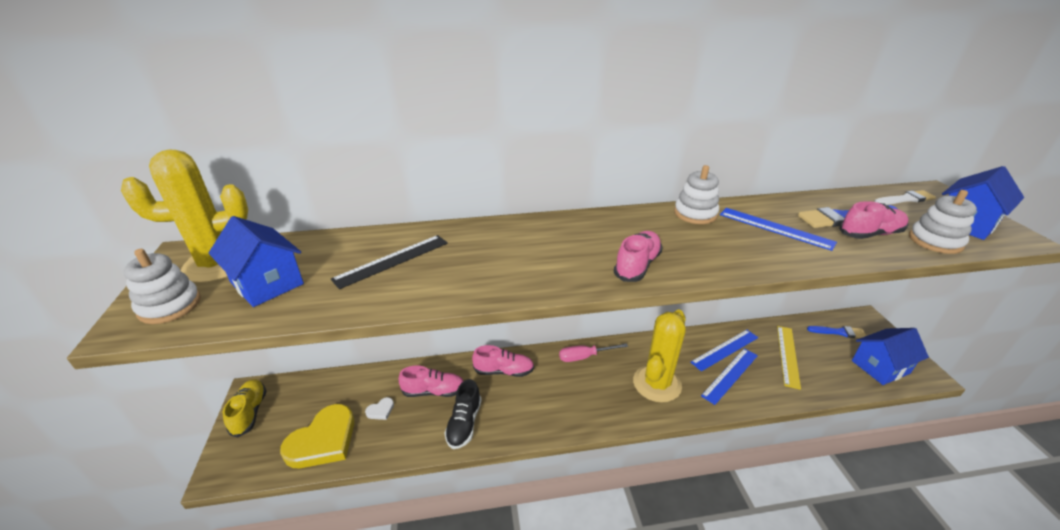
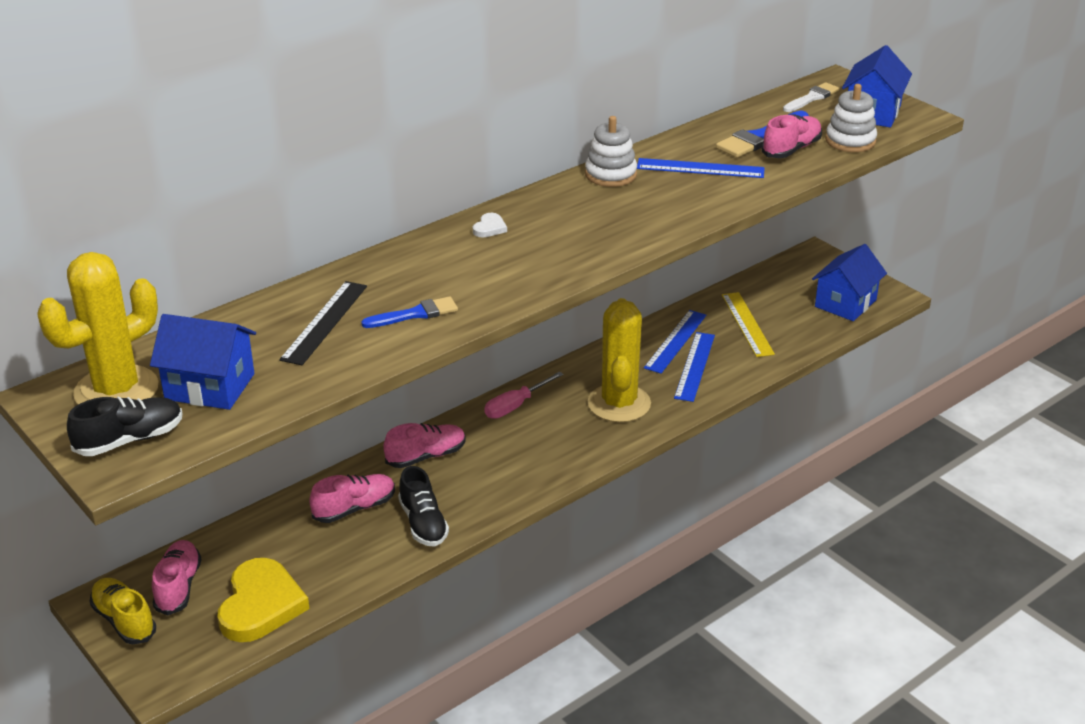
camera: 30 degrees left, 0 degrees up
(170, 306) = (130, 440): white stacking toy -> black shoe
(380, 410) = (304, 551): white heart -> white heart (489, 228)
(637, 265) = (590, 248): pink shoe -> pink shoe (178, 587)
(839, 332) = (791, 279): blue brush -> blue brush (415, 314)

